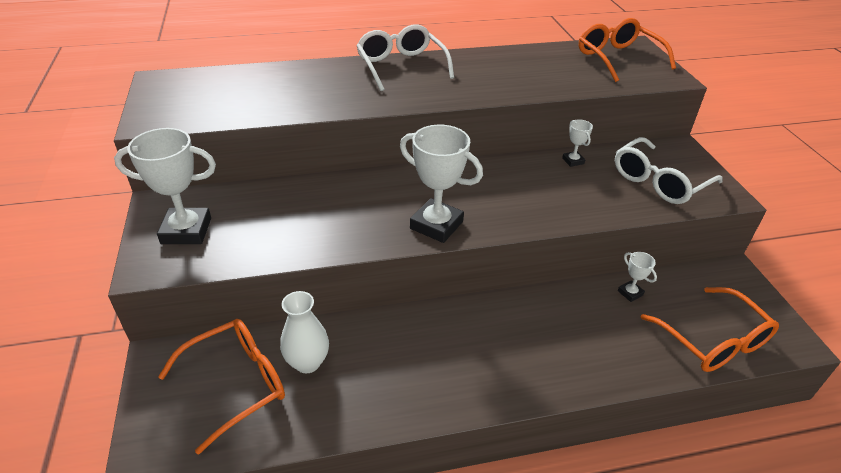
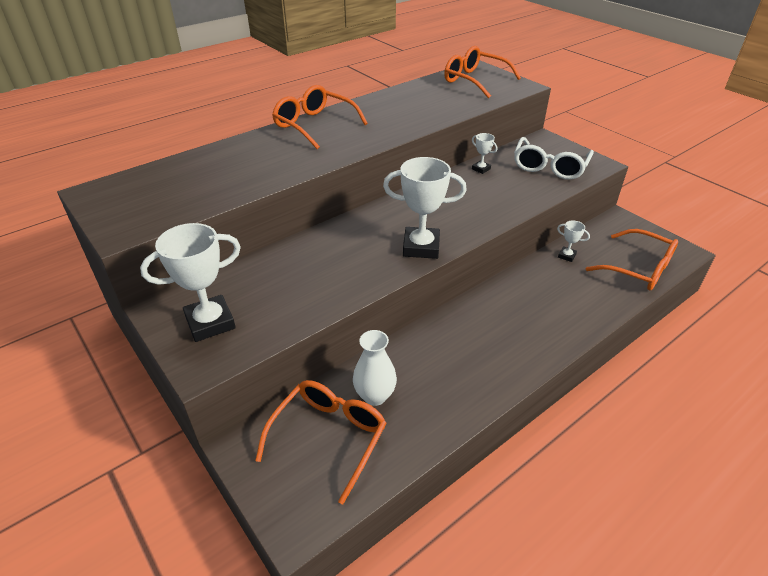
camera: 25 degrees left, 0 degrees up
(401, 66) = (315, 125): white glasses -> orange glasses

